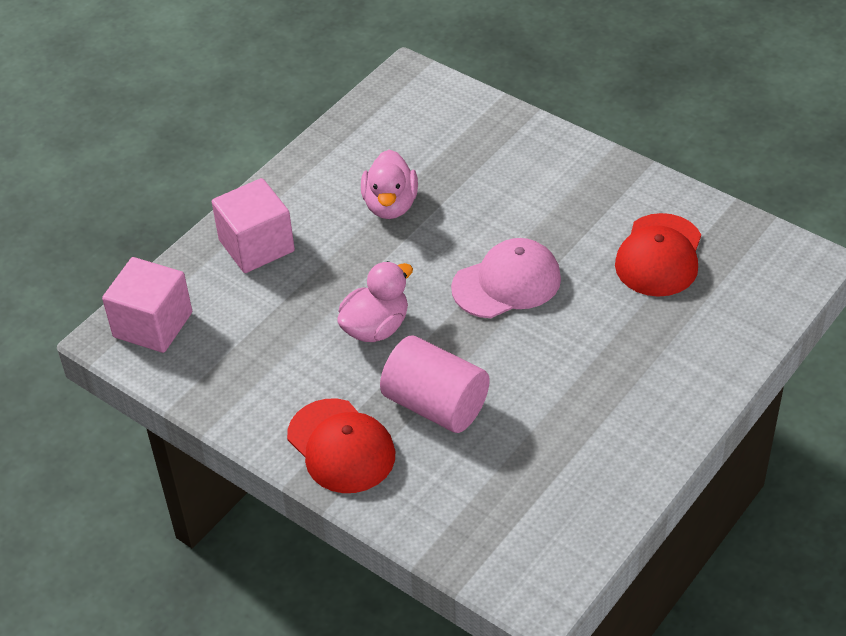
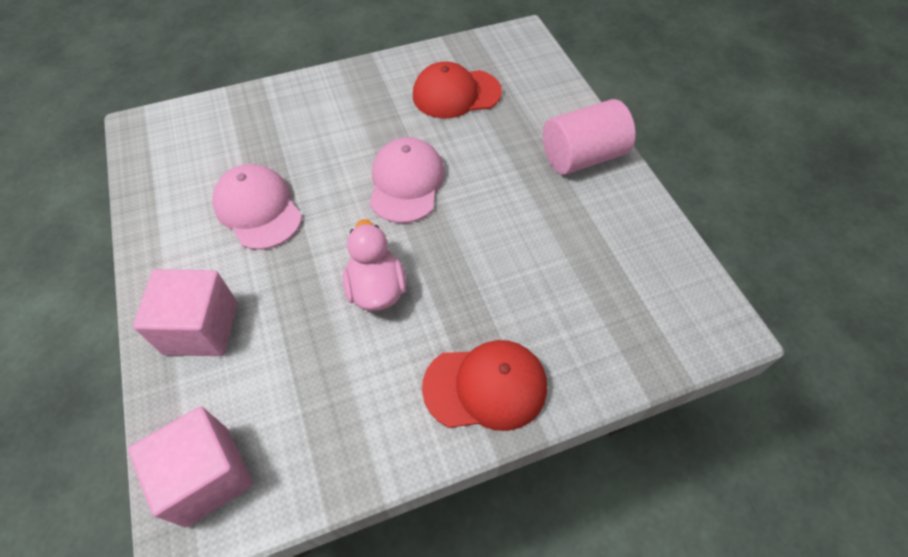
camera: 60 degrees left, 10 degrees up
(390, 205) = (258, 209): pink duck -> pink cap
(436, 405) = (490, 292): pink cylinder -> pink cylinder (582, 157)
(659, 256) = (456, 94): red cap -> red cap turned 120 degrees clockwise

